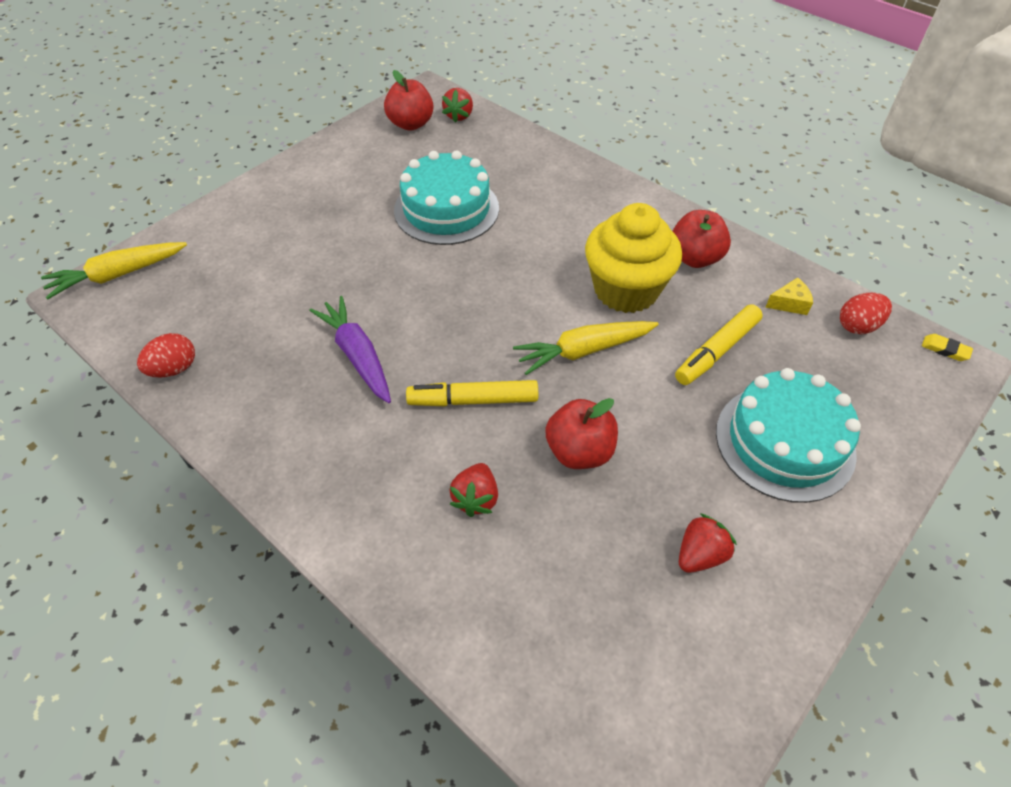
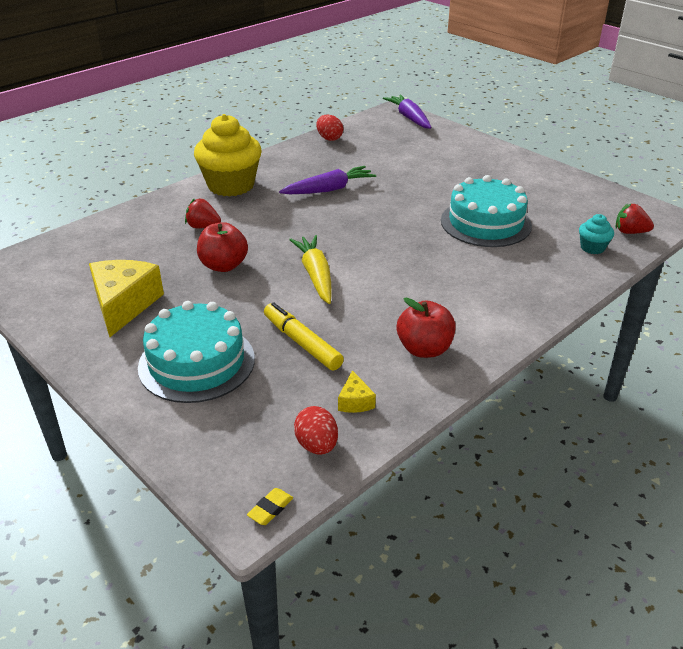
camera: 95 degrees right, 15 degrees down
(118, 275) = (409, 118): yellow carrot -> purple carrot
(411, 124) = (607, 208): red apple -> none
(473, 400) = (280, 228): yellow marker -> none
(492, 141) = (592, 248): none -> turquoise cupcake
(626, 290) = (382, 303): yellow cupcake -> yellow cupcake (231, 185)
(700, 555) = (124, 305): red strawberry -> yellow cheese

